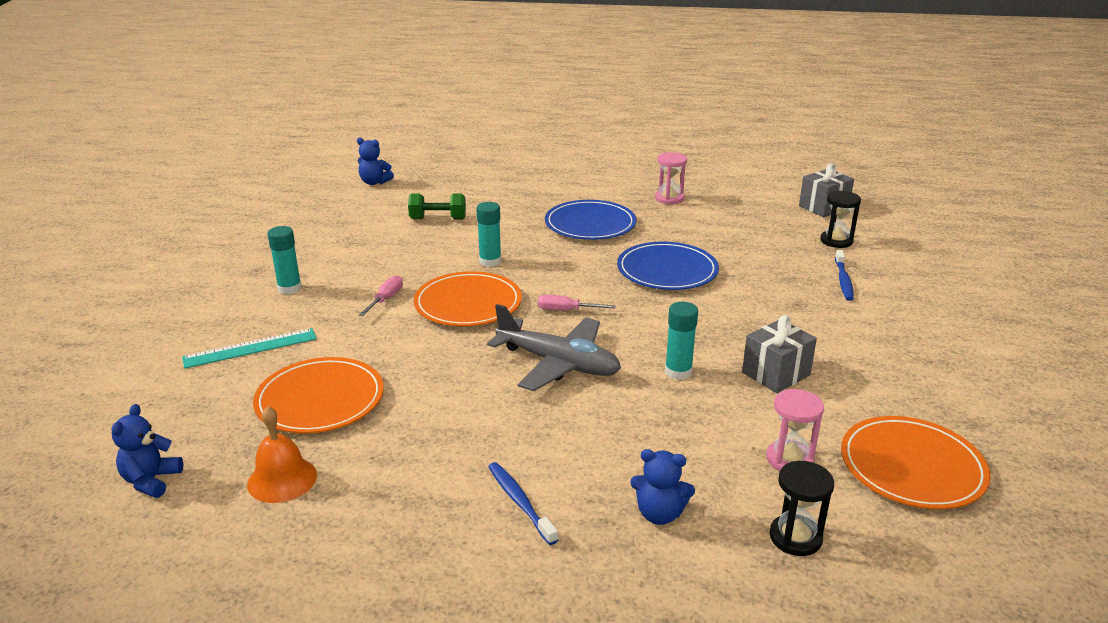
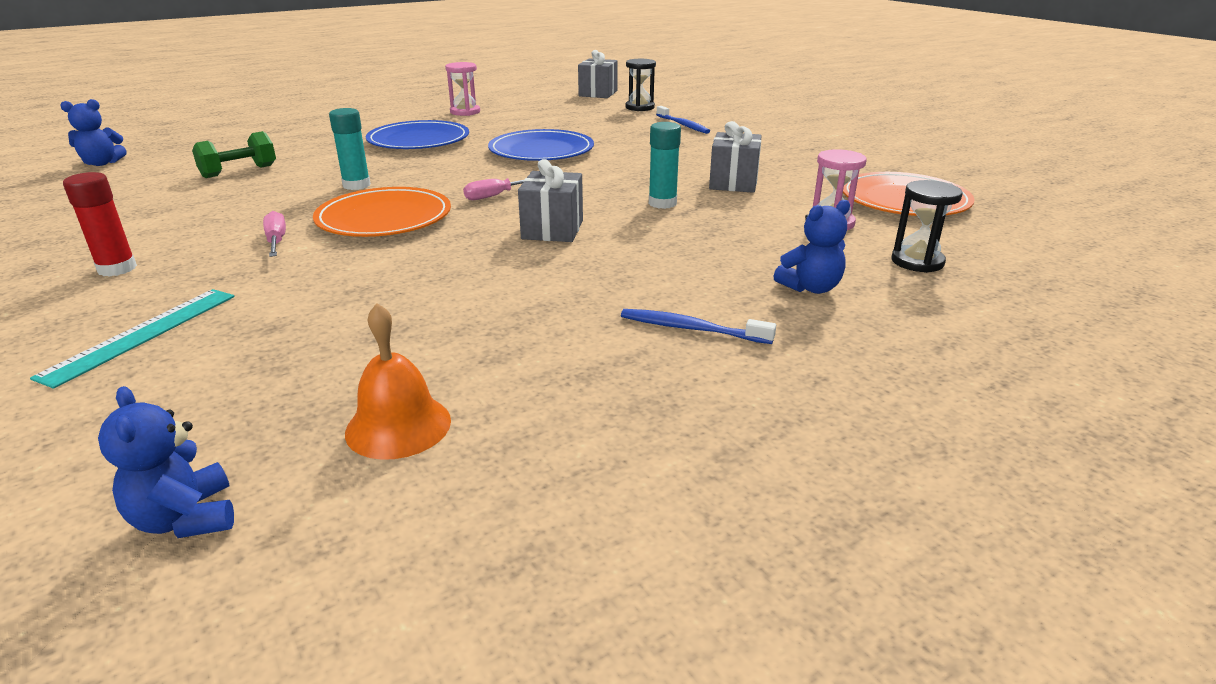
camera: 40 degrees left, 0 degrees up
(289, 288) = (117, 269): turquoise glue stick -> red glue stick
(320, 400) = (329, 342): orange plate -> none
(558, 363) = (552, 229): grey plane -> grey gift

